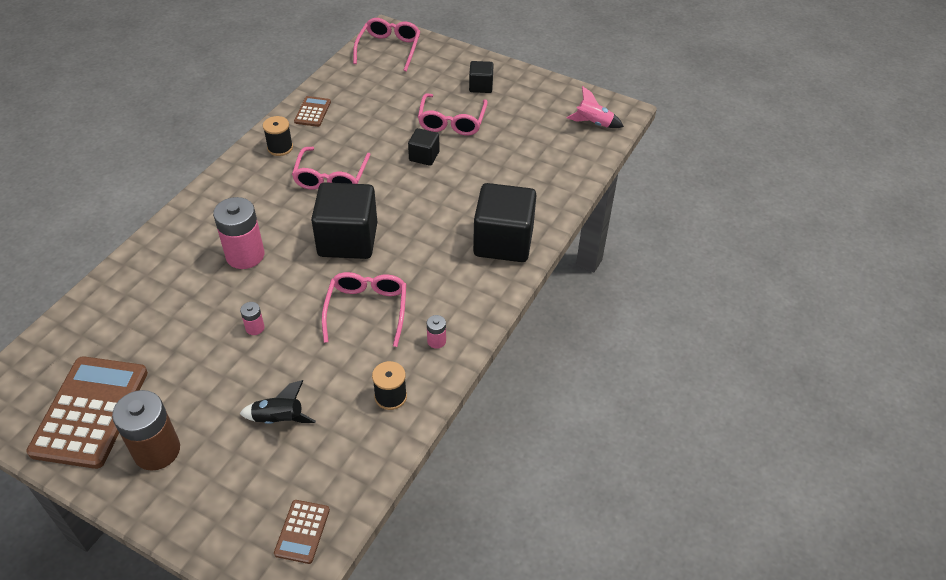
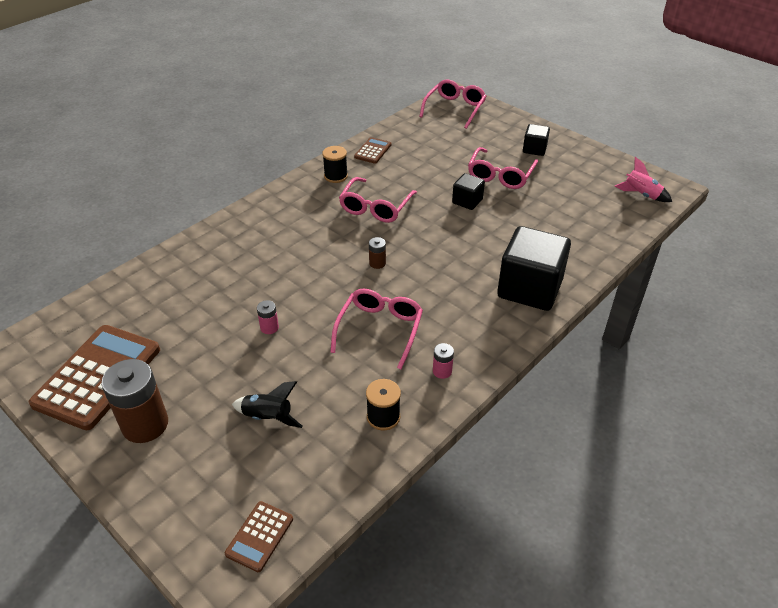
camera: 15 degrees right, 5 degrees down
(245, 255) = (279, 262): pink battery -> none
(348, 240) = (377, 263): black cube -> brown battery

